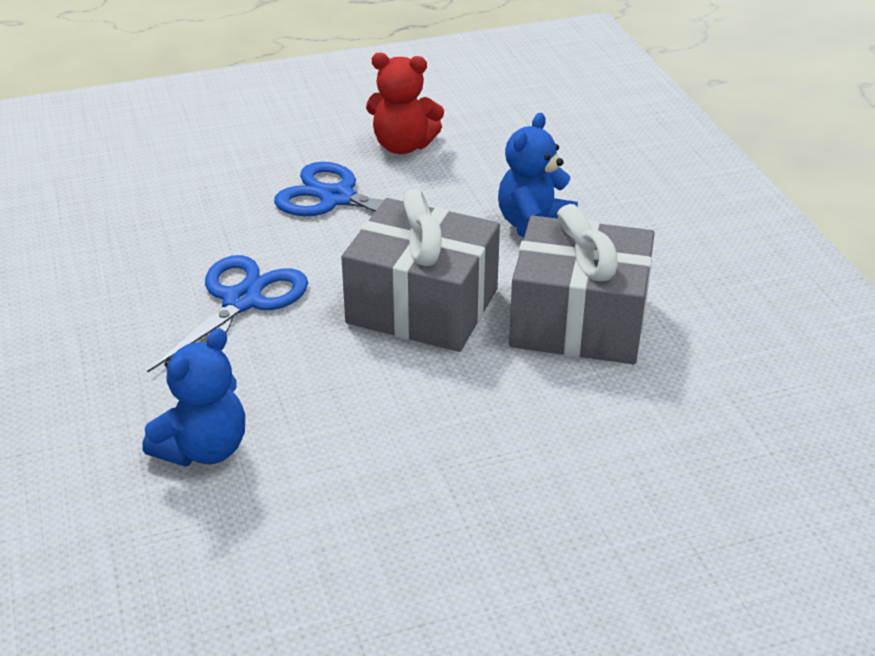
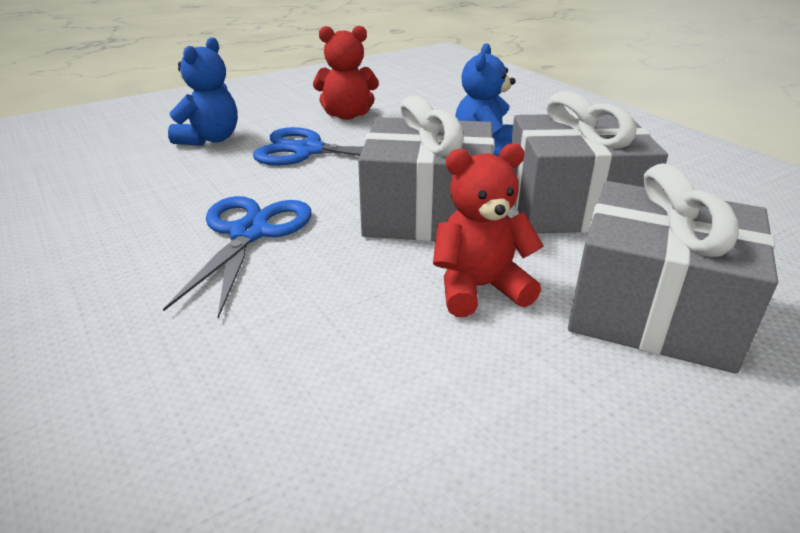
camera: 15 degrees left, 5 degrees down
(204, 449) = (255, 383): blue teddy bear -> blue teddy bear (210, 139)
(426, 398) = (479, 288): none -> red teddy bear
(570, 450) = (653, 311): none -> grey gift

